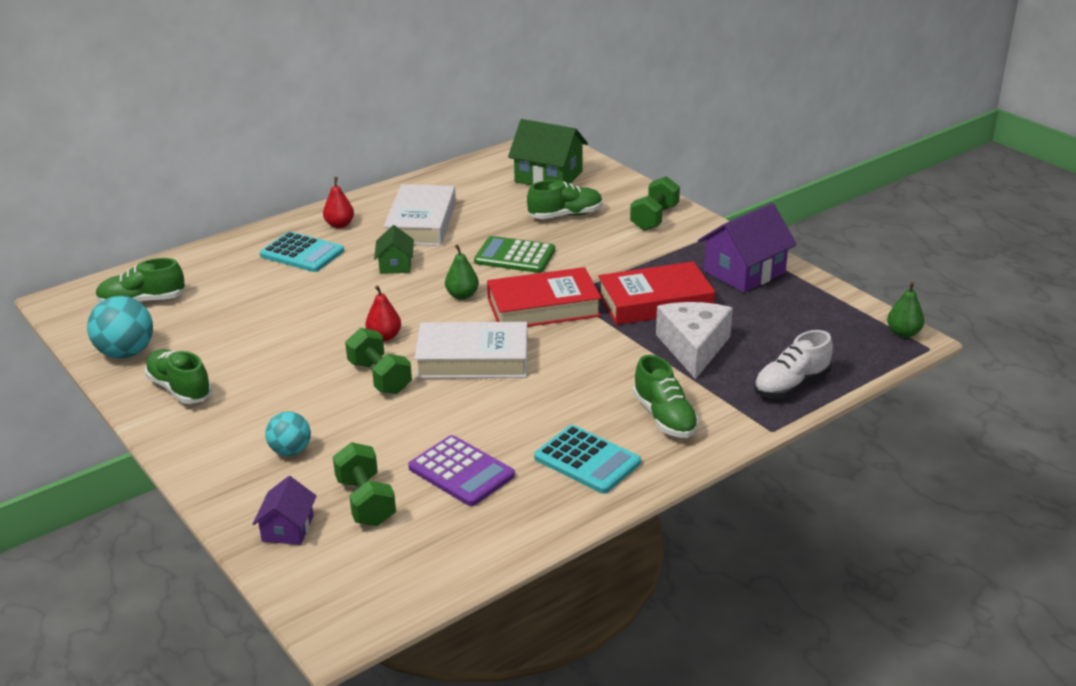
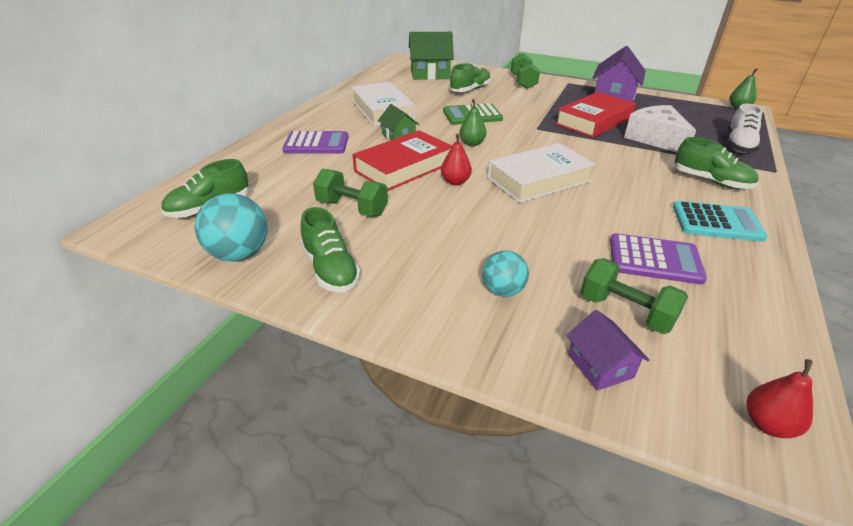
camera: 30 degrees left, 5 degrees up
(179, 389) = (331, 270): green shoe -> green shoe turned 135 degrees counterclockwise
(302, 253) = (316, 144): turquoise calculator -> purple calculator
(339, 225) = (323, 122): red pear -> red pear (767, 424)
(380, 377) = (492, 210): green dumbbell -> green dumbbell (352, 208)
(543, 307) = (534, 138): red book -> red book (403, 167)

